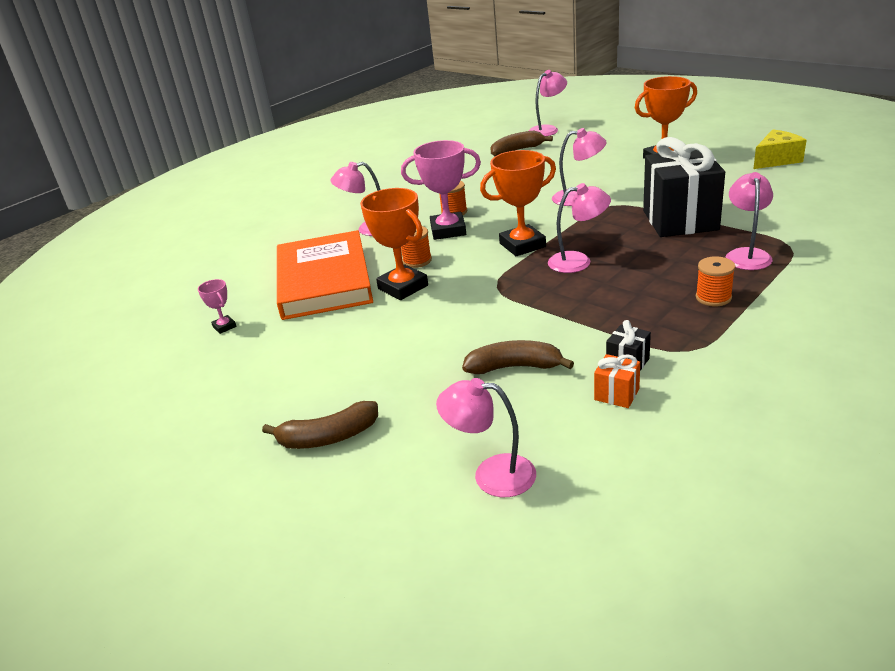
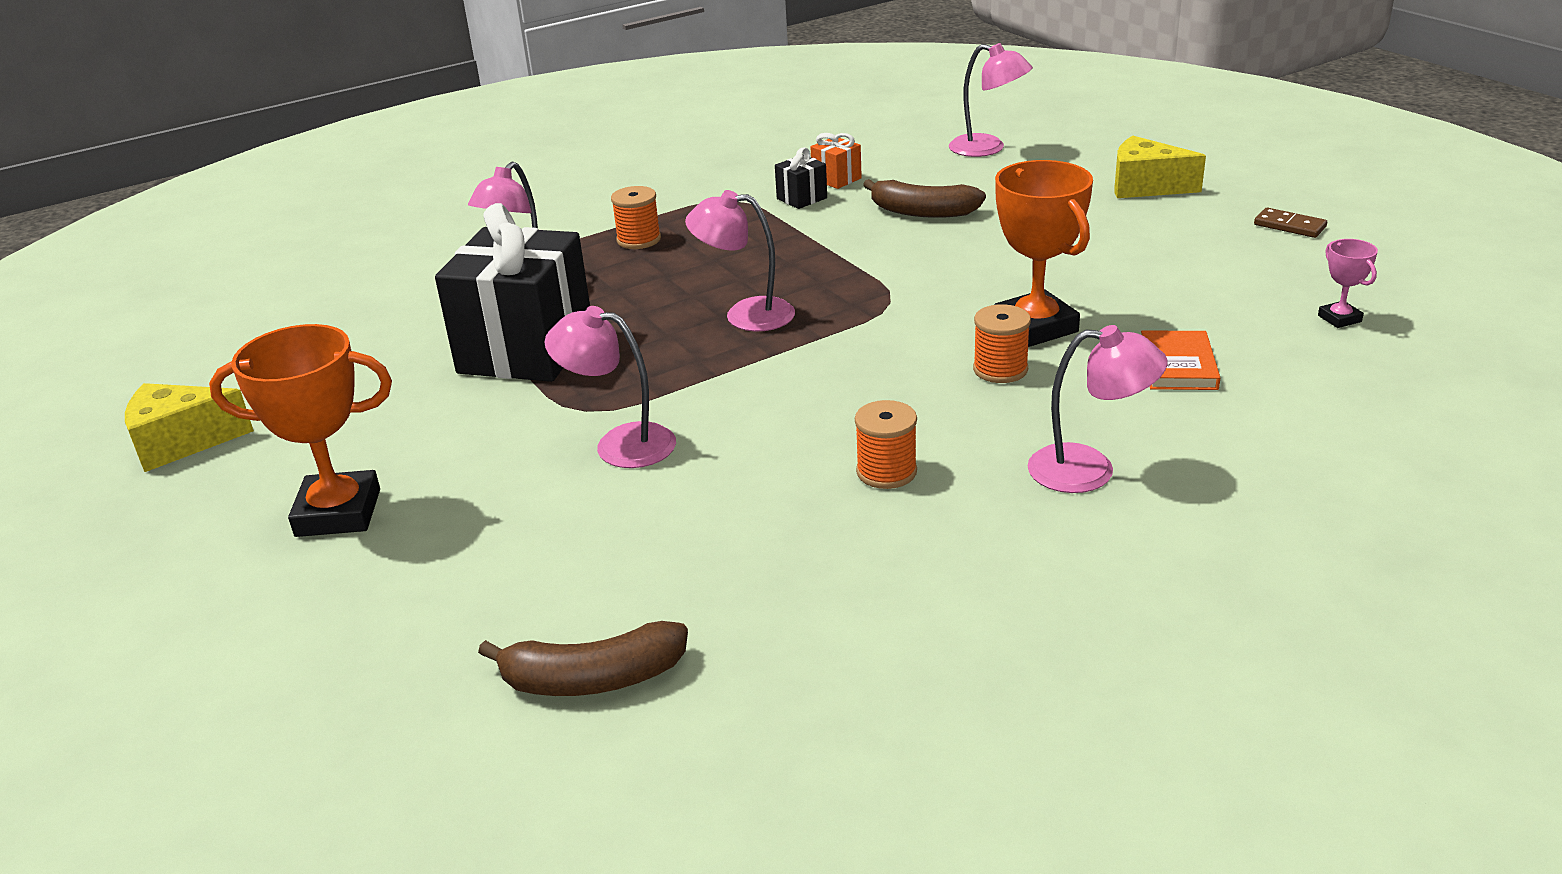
camera: 165 degrees left, 0 degrees up
(220, 406) = (1289, 226): none -> brown domino
(324, 281) = (1178, 365): orange book -> orange book, size x0.41
(328, 437) = (1145, 186): brown banana -> yellow cheese
(448, 230) = (919, 424): pink trophy -> none
(522, 245) = (805, 360): orange trophy -> none
(548, 129) = (408, 778): pink lamp -> none

